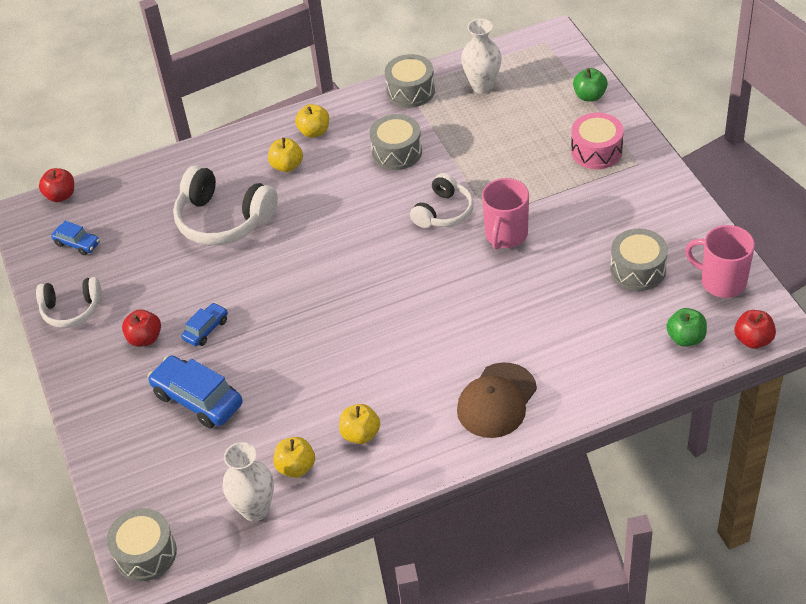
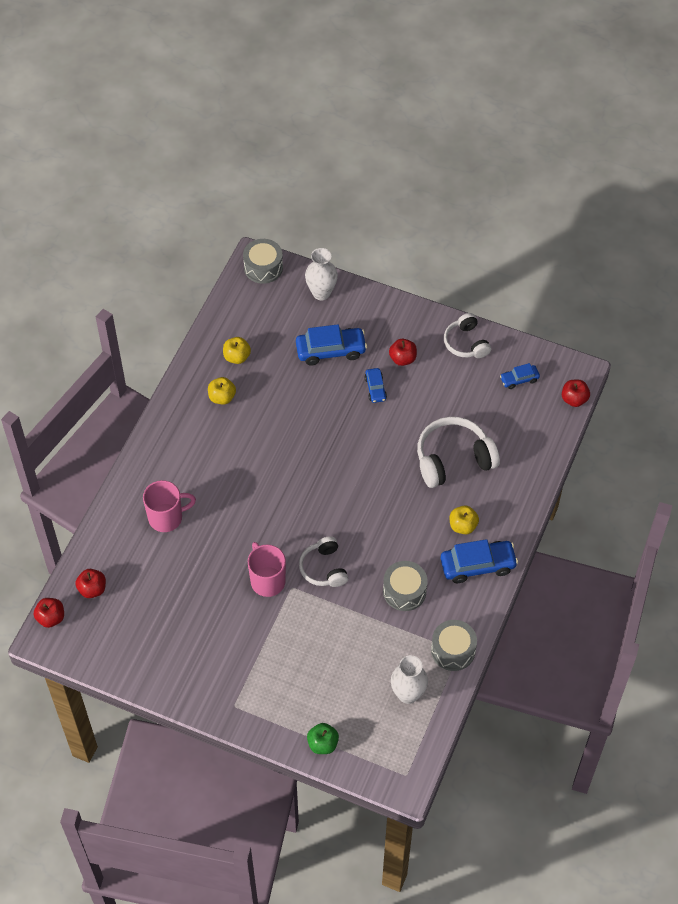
camera: 130 degrees right, 10 degrees up
(71, 309) = (466, 343): white headphones -> white headphones turned 60 degrees counterclockwise
(255, 509) = (234, 323): white vase -> white vase (321, 293)
(314, 132) = (477, 565): yellow apple -> blue car
(496, 401) = (167, 469): brown cap -> none
(596, 151) = (272, 695): pink drum -> none
(638, 270) = (161, 617): grey drum -> none
(685, 338) = (92, 589): green apple -> red apple
(722, 282) = (101, 647): pink mug -> pink mug (166, 517)

